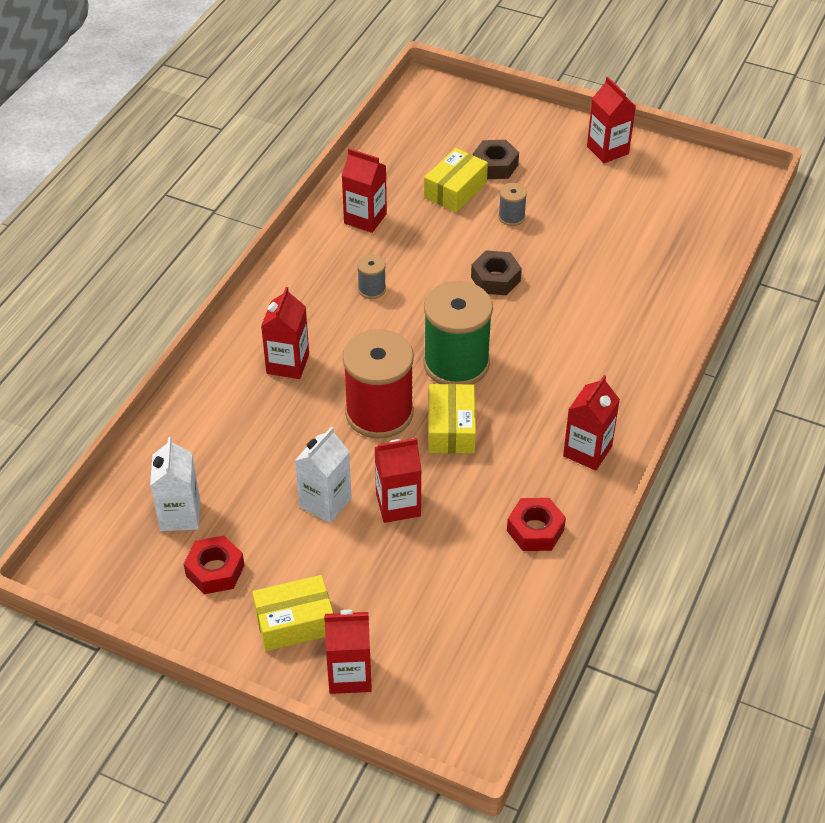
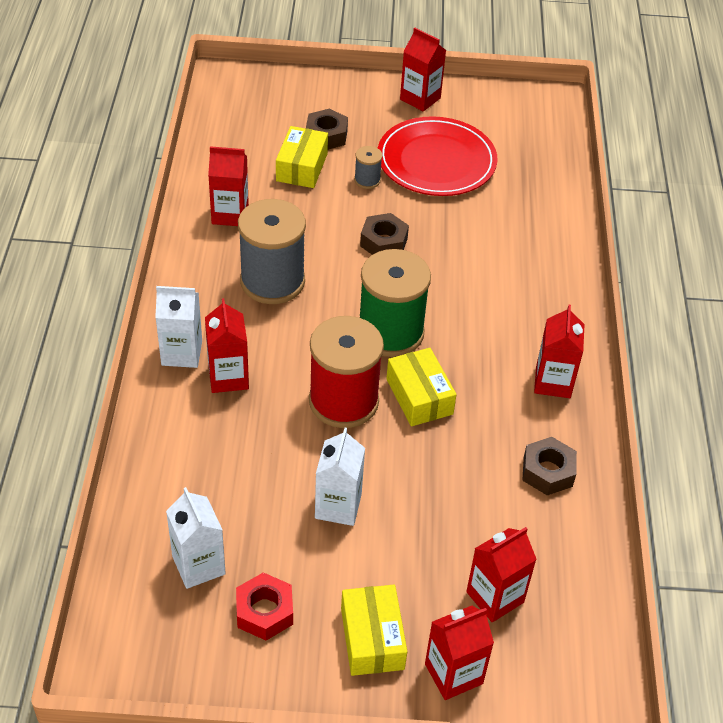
camera: 25 degrees left, 0 degrees up
(258, 332) = (182, 353): none -> white carton
(294, 622) = (372, 638): yellow box -> yellow box turned 60 degrees counterclockwise
(372, 289) = (272, 281): grey spool -> grey spool, size x2.26
(398, 505) = (409, 486): red carton -> red carton (495, 597)
(535, 530) = (548, 472): red nut -> brown nut
(590, 214) = (436, 161): none -> red plate

